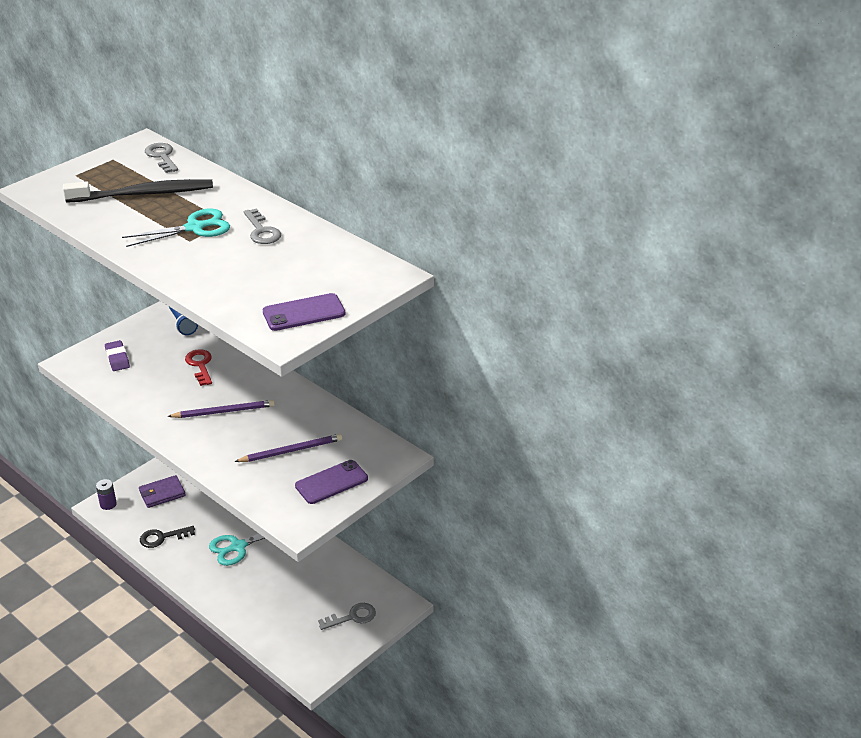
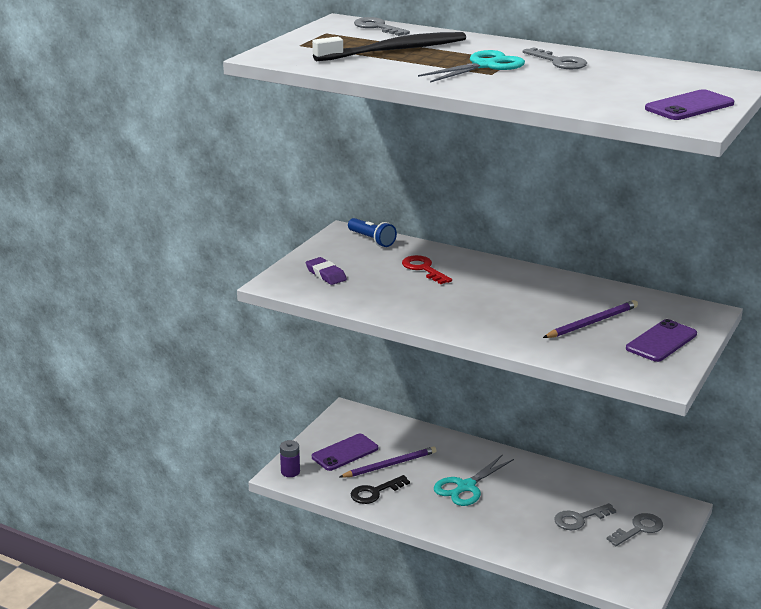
camera: 15 degrees left, 10 degrees down
(162, 493) = (345, 453): purple wallet -> purple phone
(224, 411) = (487, 301): purple pencil -> purple pencil (390, 465)
(310, 597) = (579, 519): none -> grey key

